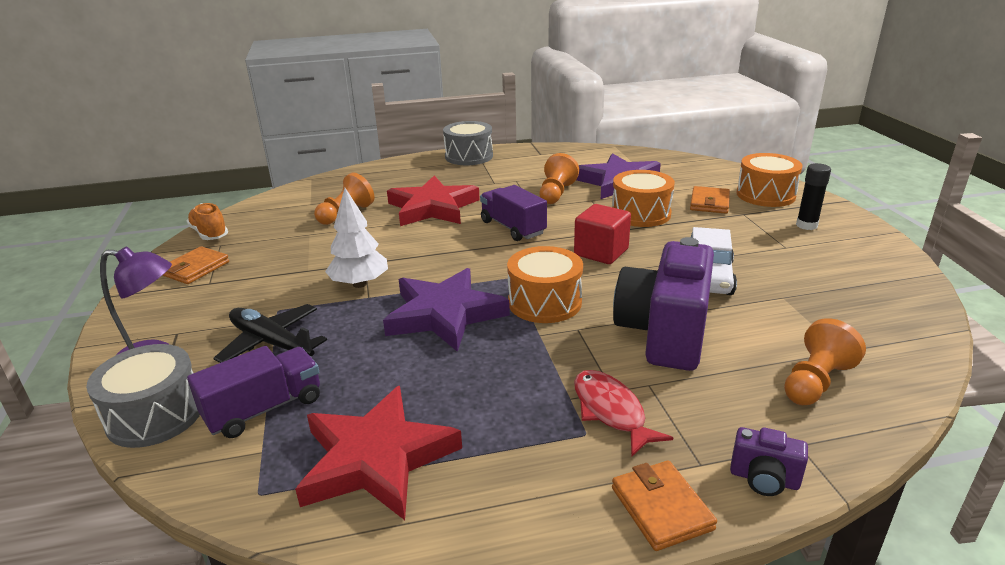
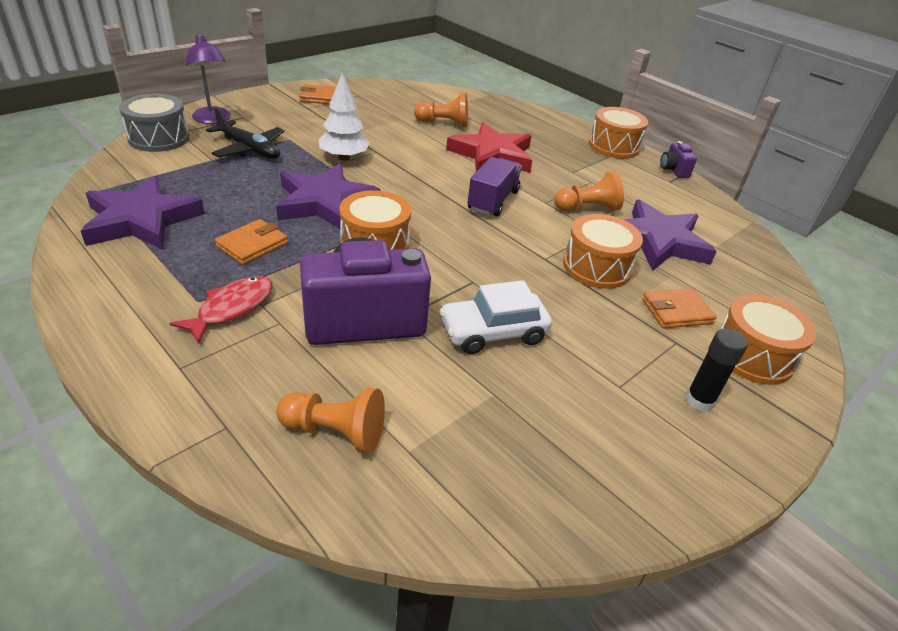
camera: 55 degrees right, 10 degrees up
(209, 234) = (369, 87): orange shoe -> none
(264, 409) = (177, 168): purple truck -> none
(271, 343) = (249, 149): black plane -> black plane turned 120 degrees clockwise
(376, 458) = (141, 220): red star -> purple star
(469, 156) = (613, 146): grey drum -> orange drum
(601, 252) = (489, 257): red cube -> none
(661, 508) = (120, 353): orange wallet -> orange wallet (252, 245)
(764, 479) = (170, 407): purple camera -> purple camera (673, 170)

